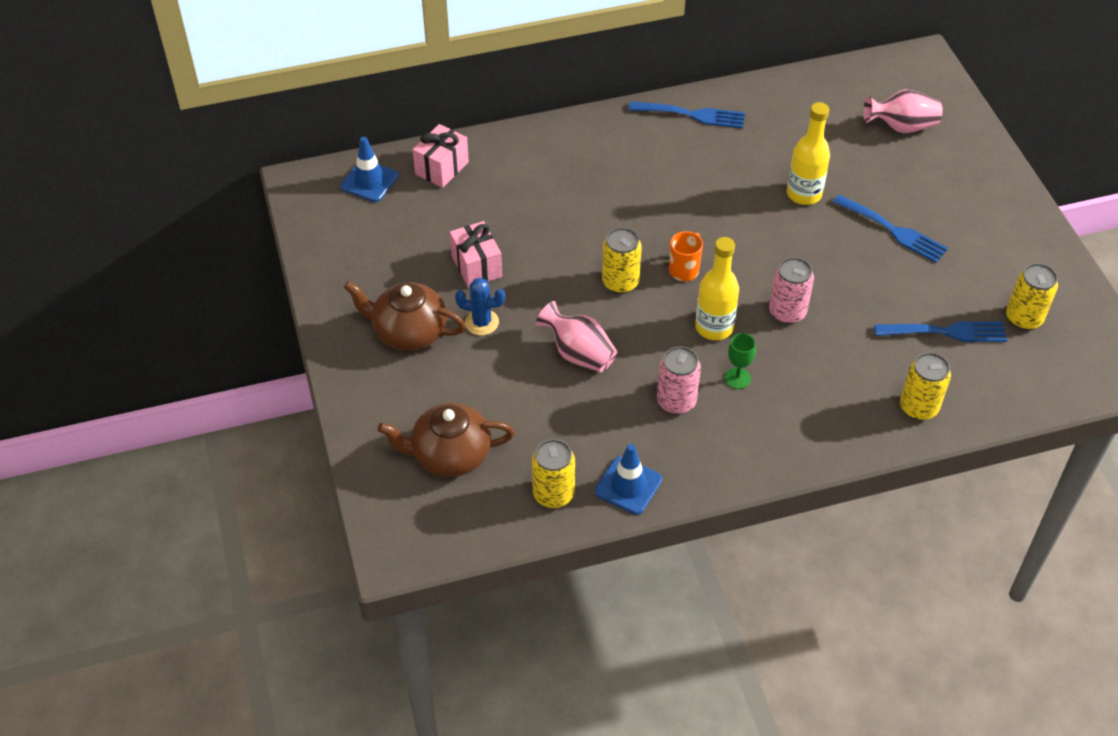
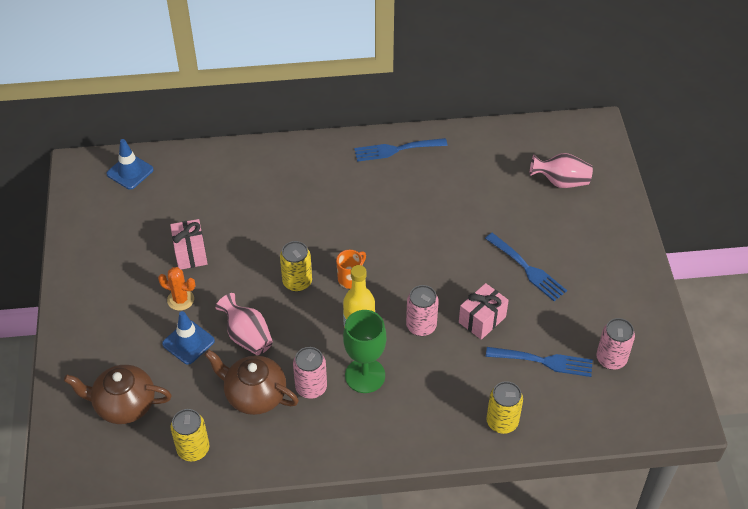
camera: 10 degrees right, 0 degrees up
(408, 332) = (123, 299): brown teapot -> brown teapot (254, 395)
(442, 168) = (188, 168): pink gift -> pink gift (482, 319)
(481, 322) = (180, 300): blue cactus -> orange cactus
(628, 486) = (253, 451): blue traffic cone -> blue traffic cone (188, 342)
(692, 115) = (396, 150): blue fork -> blue fork turned 150 degrees clockwise
(737, 378) = (365, 375): green goblet -> green goblet, size x1.92
(804, 194) = (464, 228): yellow bottle -> none
(1023, 318) = (611, 359): yellow can -> pink can

